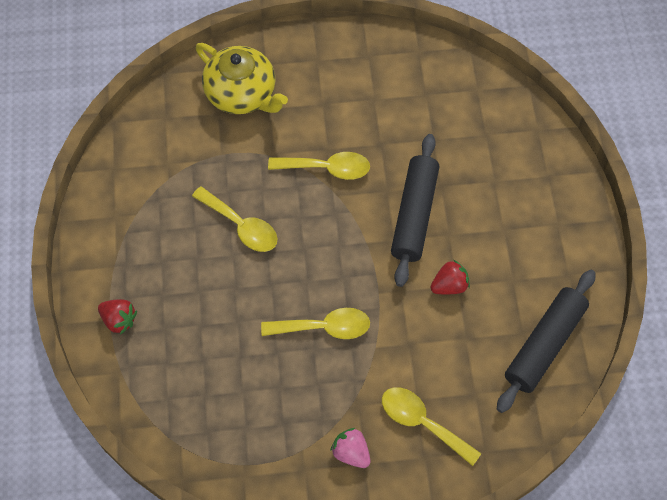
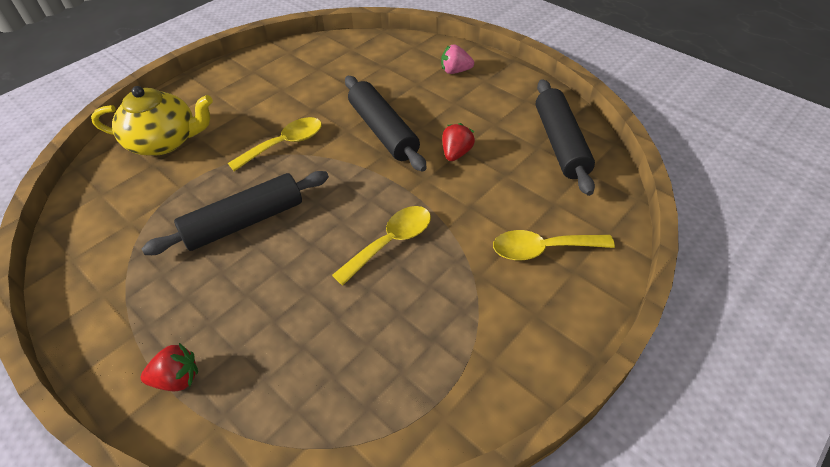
camera: 40 degrees left, 15 degrees down
(241, 226) = (244, 222): yellow spoon -> black rolling pin
(351, 452) = (515, 315): pink strawberry -> pink strawberry (455, 71)

